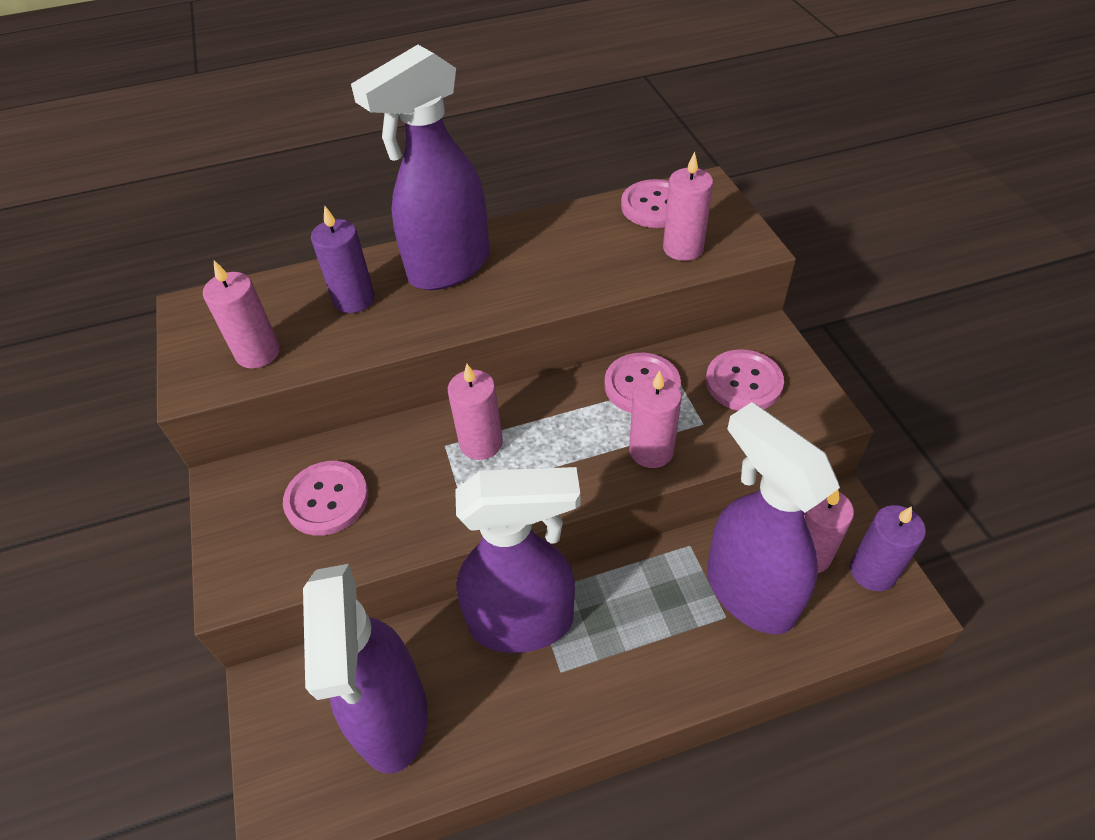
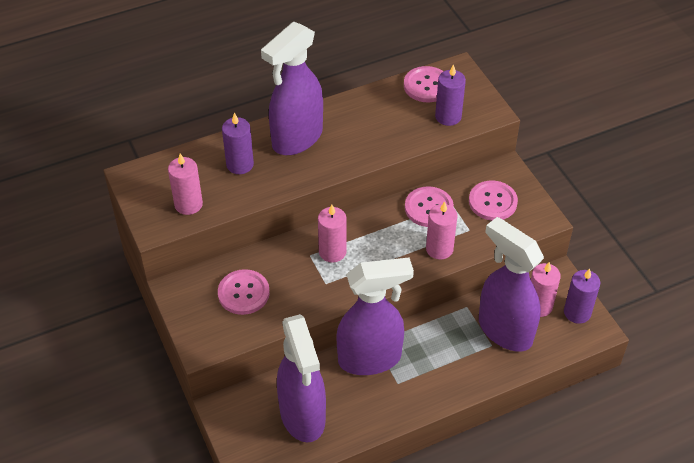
camera: 10 degrees left, 0 degrees up
(683, 248) = (448, 116): pink candle -> purple candle

